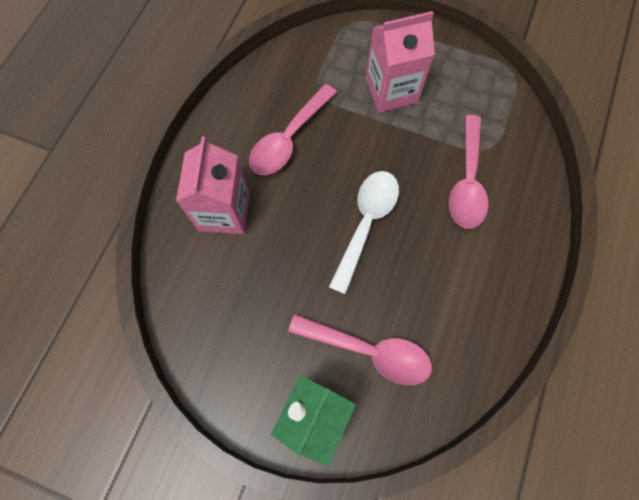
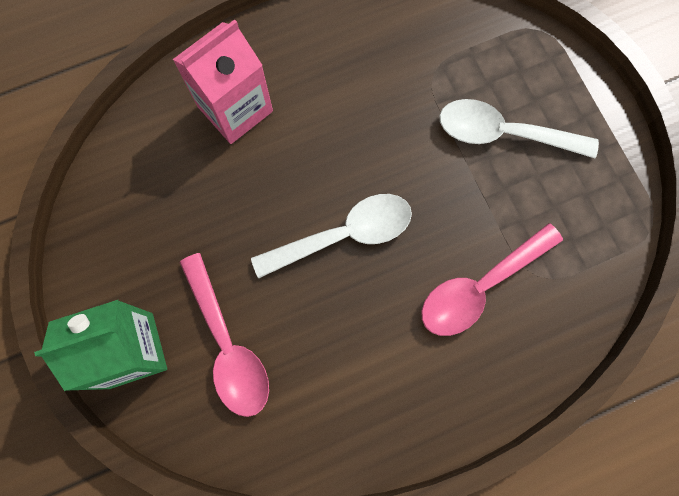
camera: 45 degrees right, 5 degrees up
(289, 138) = (358, 93): pink spoon -> none
(391, 91) = (504, 133): pink carton -> white spoon

